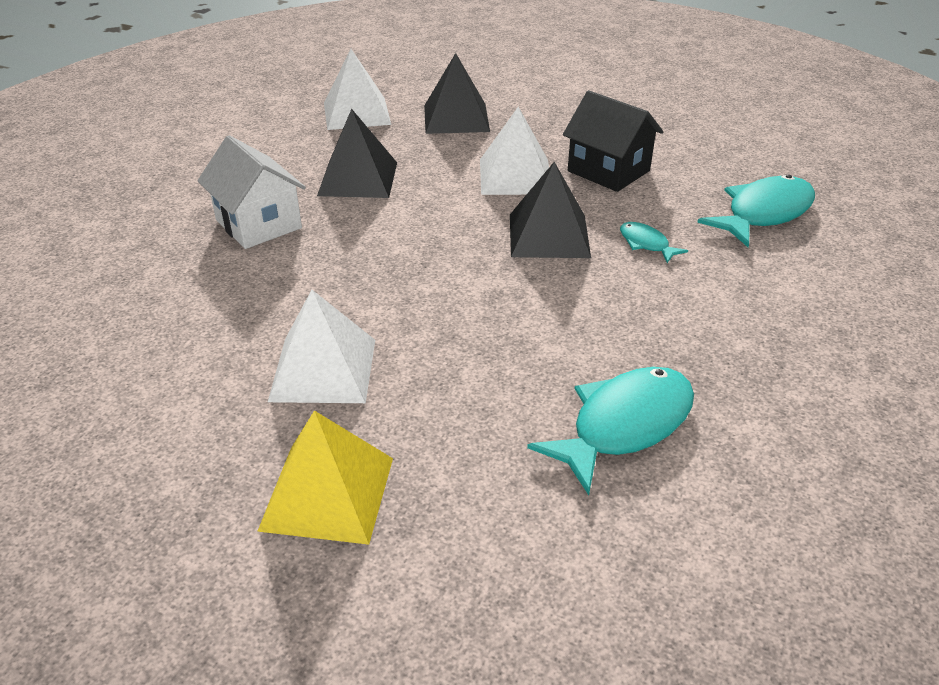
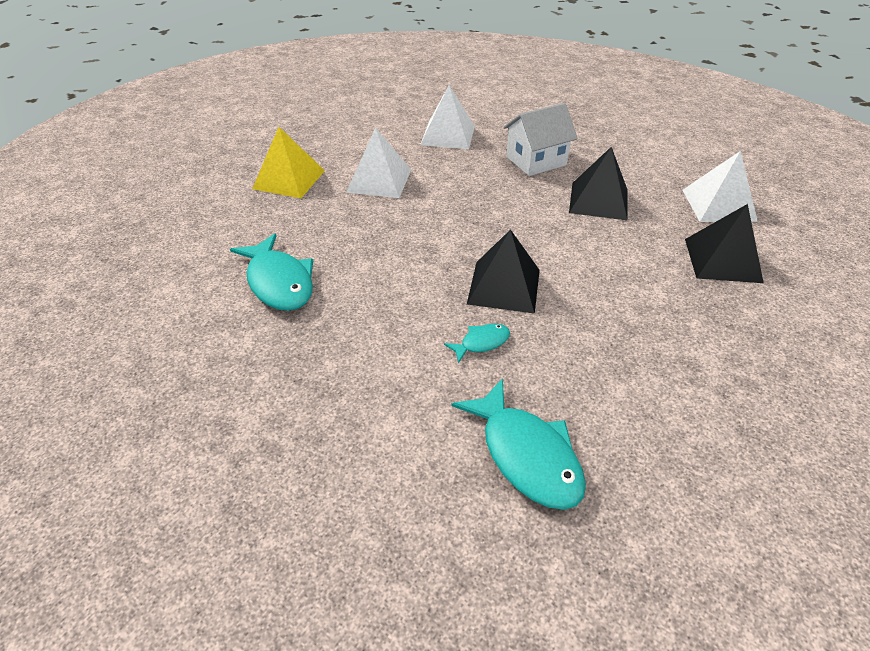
camera: 100 degrees right, 5 degrees up
(515, 176) = (605, 282): white pyramid -> white pyramid (448, 135)
(608, 171) = (619, 347): black house -> none

